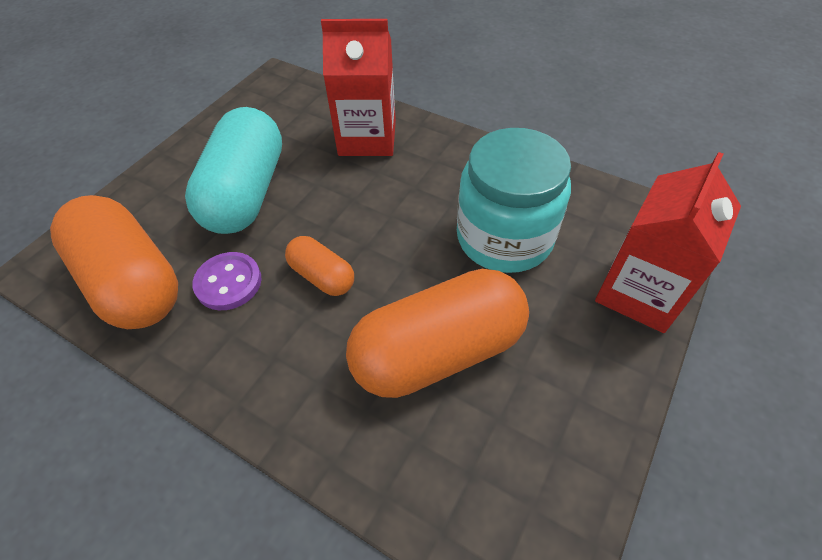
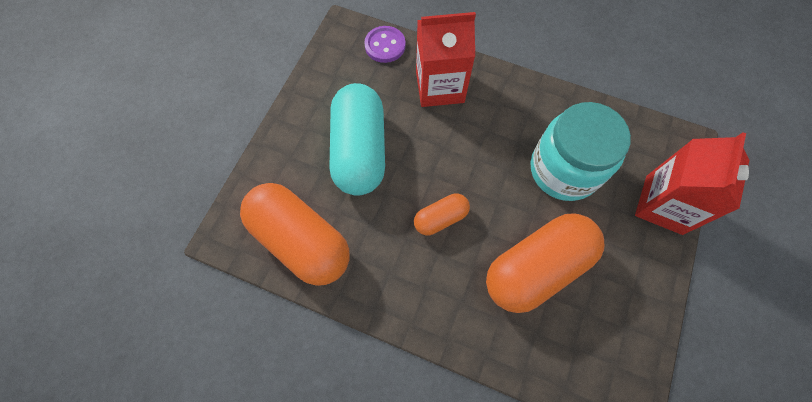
camera: 10 degrees left, 15 degrees up
(228, 282) = (373, 232): purple button -> purple button (385, 45)
(322, 276) = (440, 218): orange capsule -> orange capsule turned 60 degrees counterclockwise

